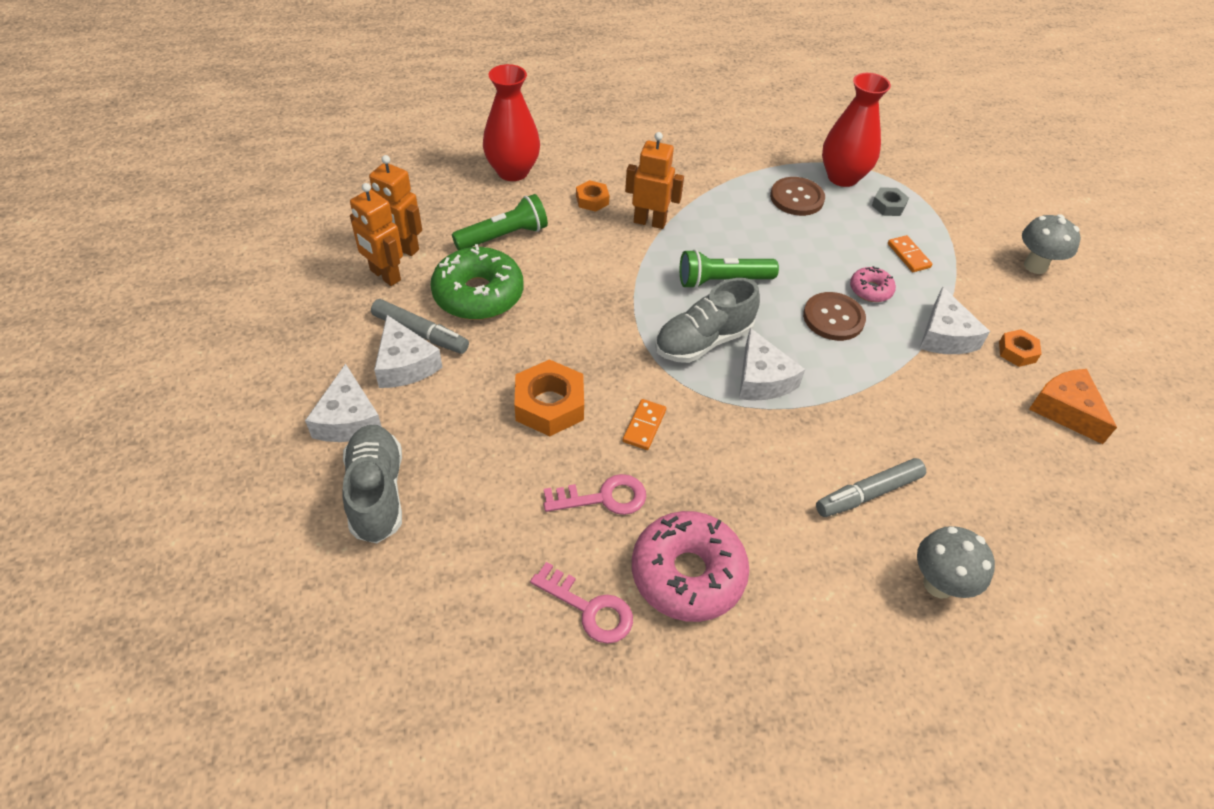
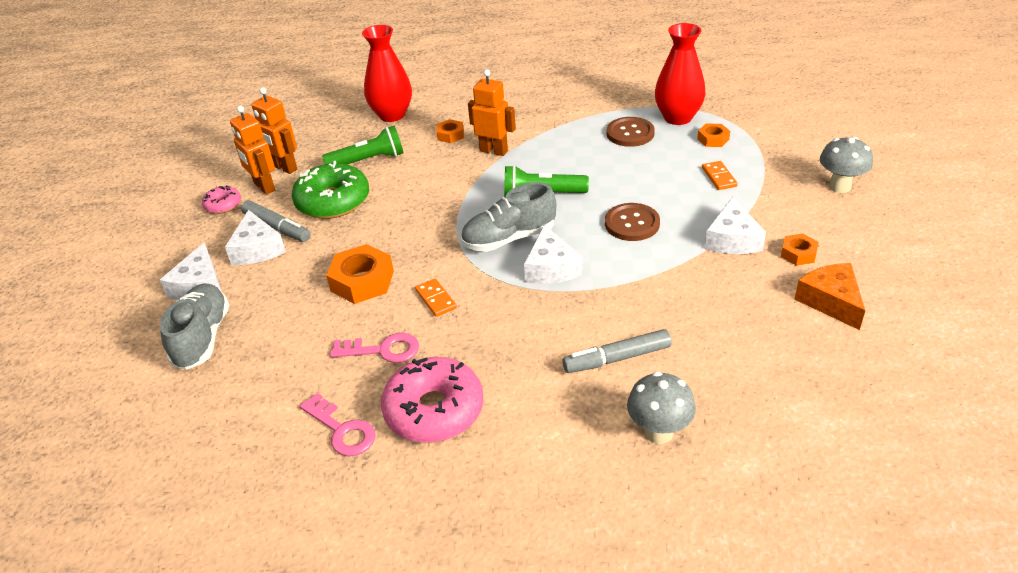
camera: 15 degrees right, 10 degrees down
(644, 426) = (436, 299): orange domino -> orange domino turned 60 degrees counterclockwise
(870, 290) = (674, 203): pink donut -> pink donut (223, 205)
(888, 206) = (713, 139): grey nut -> orange nut

